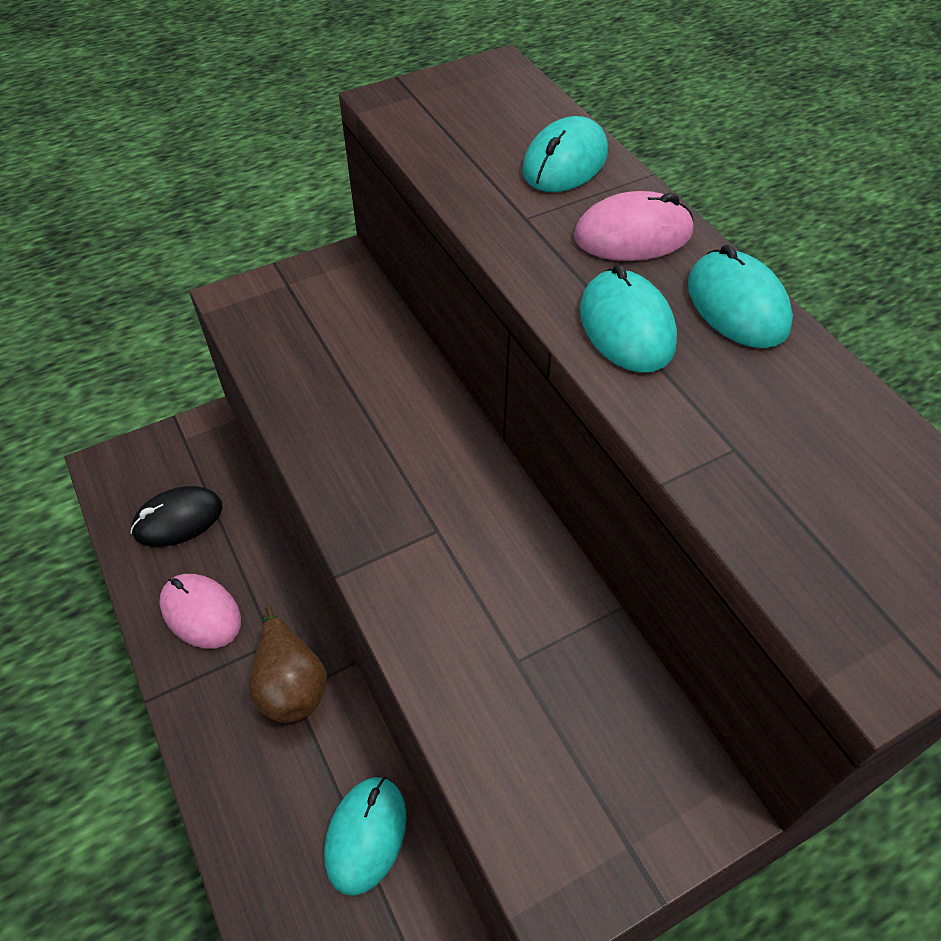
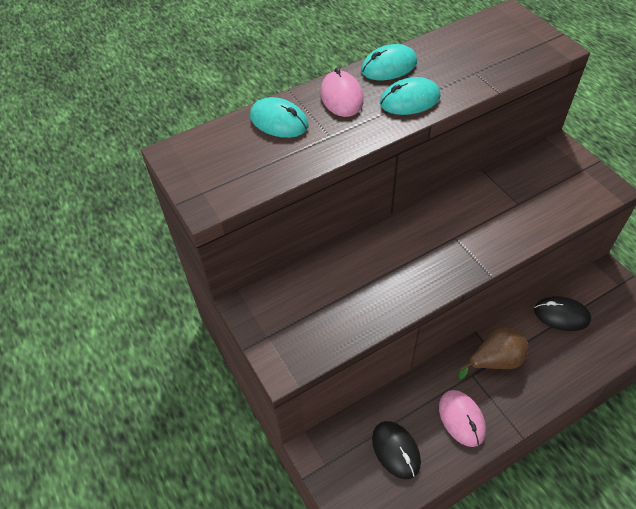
camera: 90 degrees left, 0 degrees up
(201, 613) = (461, 419): pink mouse -> pink mouse turned 60 degrees counterclockwise
(365, 835) = (561, 315): turquoise mouse -> black mouse

